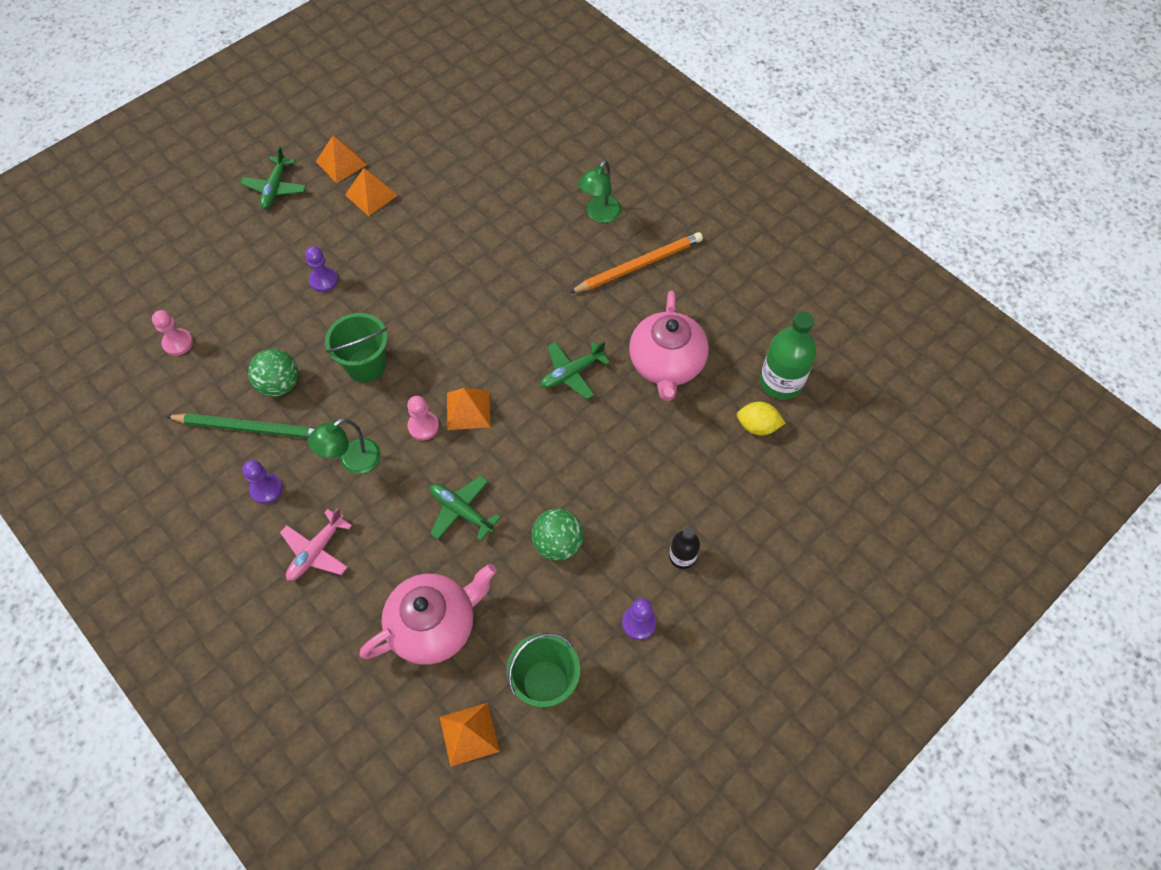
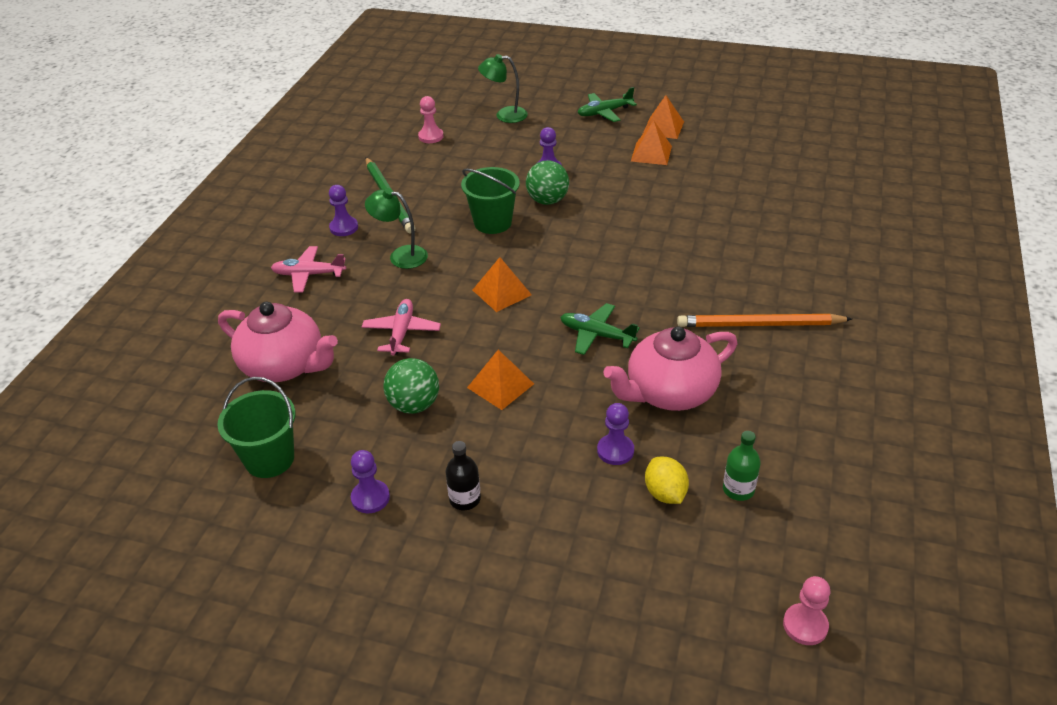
camera: 60 degrees right, 20 degrees down
(279, 384) = (437, 192): green ball -> green ball (547, 200)
(423, 426) = (464, 276): pink pawn -> pink pawn (805, 625)
(461, 511) = (402, 332): green plane -> pink plane
(469, 734) = (195, 432): orange pyramid -> orange pyramid (500, 385)
(599, 215) = (784, 276): green lamp -> green lamp (504, 115)
(639, 265) = (759, 325): orange pencil -> orange pencil turned 150 degrees clockwise
(699, 432) = (615, 451): none -> purple pawn
(781, 382) = (738, 489): green bottle -> green bottle, size x0.56

